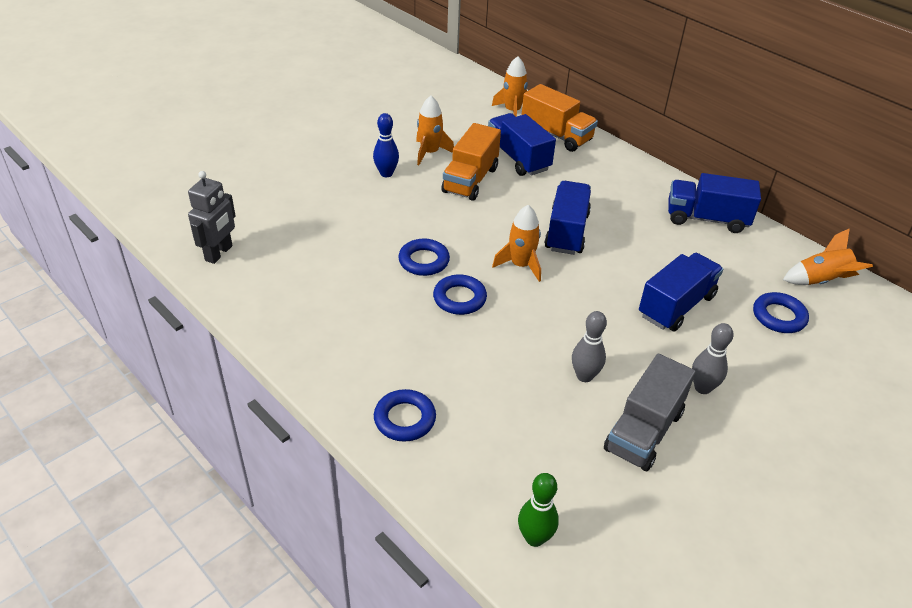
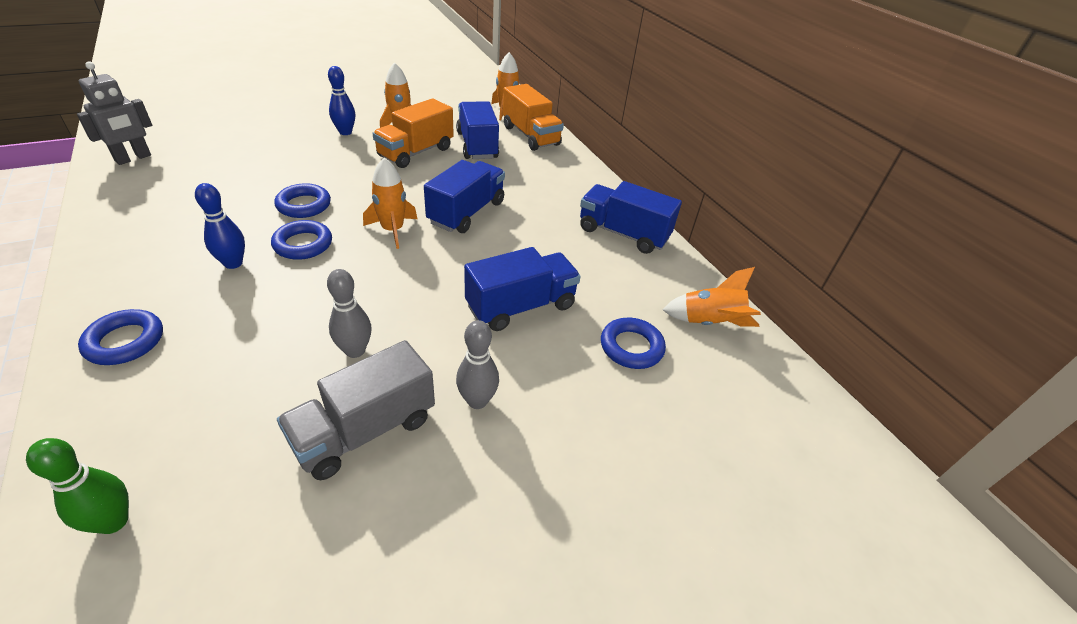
camera: 15 degrees right, 0 degrees up
(420, 331) = (233, 263): none -> blue bowling pin

